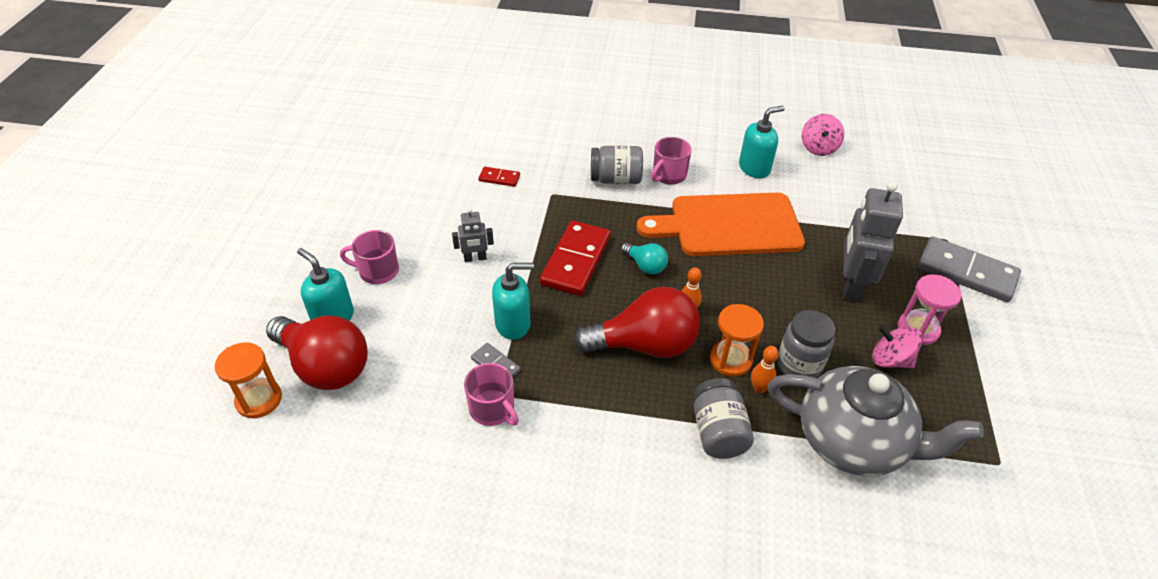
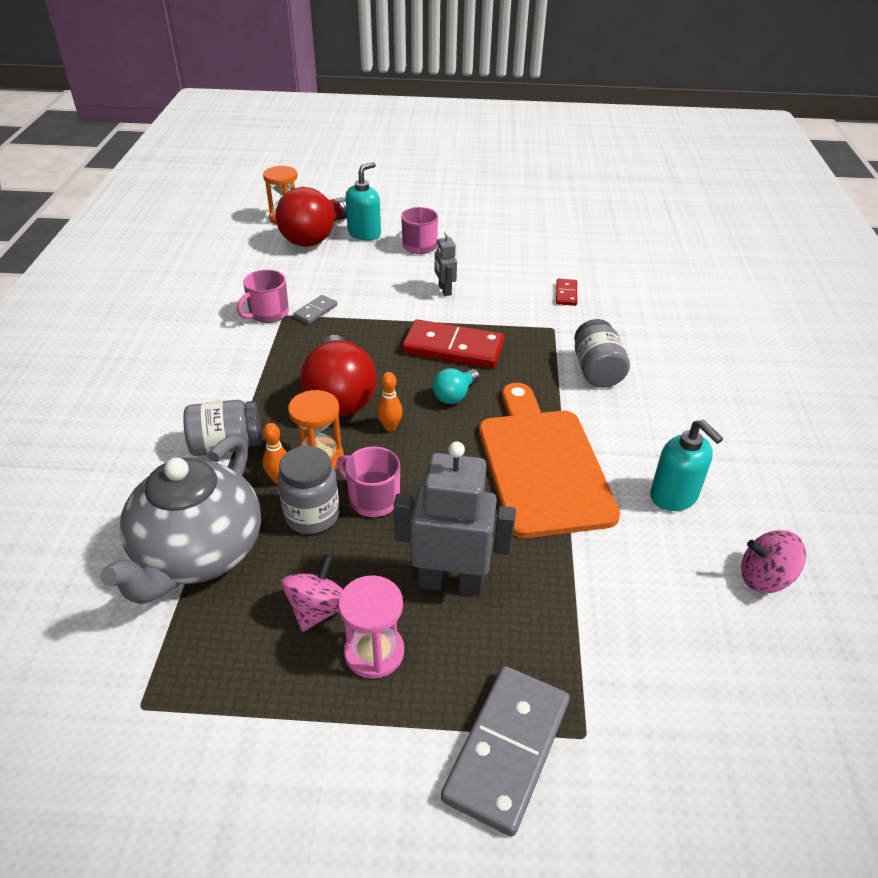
camera: 85 degrees right, 5 degrees down
(513, 324) = (363, 317): turquoise soap dispenser -> none
(668, 175) = (622, 413): pink mug -> pink mug (373, 499)

